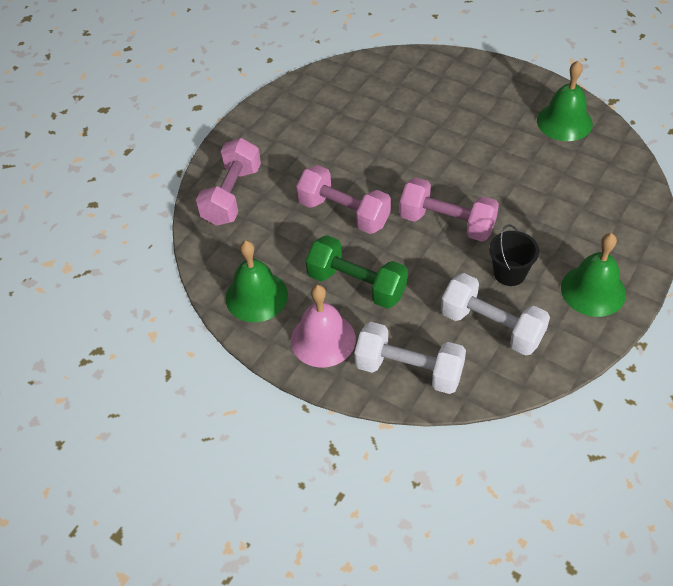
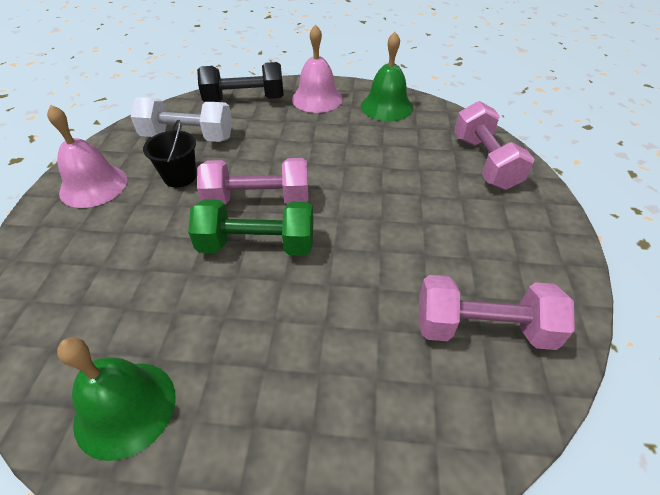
camera: 150 degrees right, 5 degrees down
(344, 213) = (367, 179): pink dumbbell -> pink dumbbell (483, 328)
(357, 285) = (314, 132): green dumbbell -> green dumbbell (257, 245)
(409, 370) = (244, 100): white dumbbell -> black dumbbell
(593, 290) = (93, 185): green bell -> pink bell

